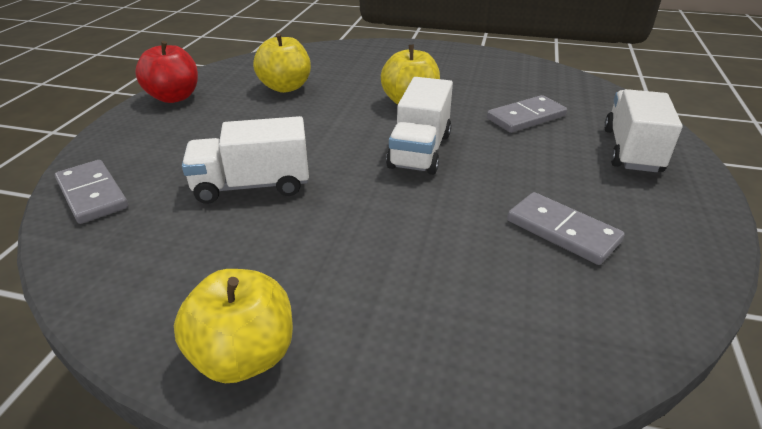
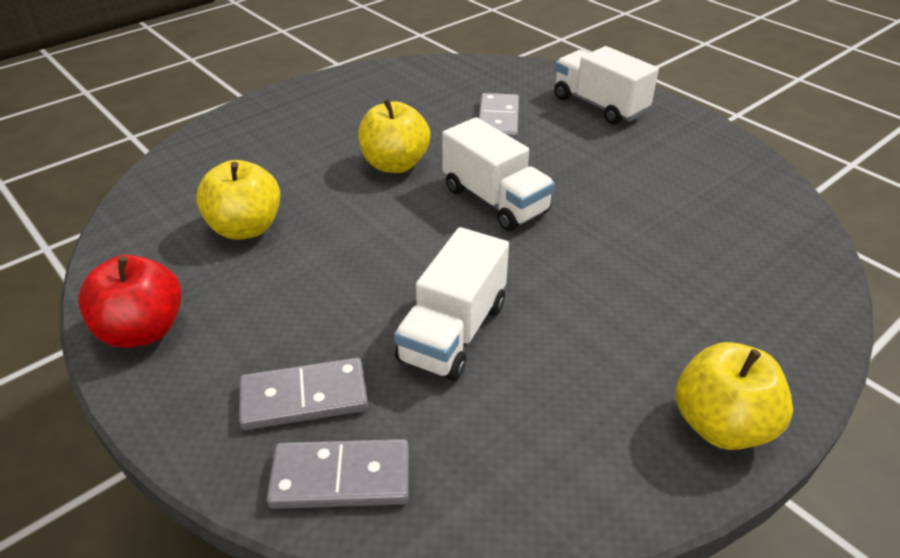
camera: 55 degrees left, 5 degrees up
(562, 231) = (676, 191): grey domino -> grey domino (304, 398)

